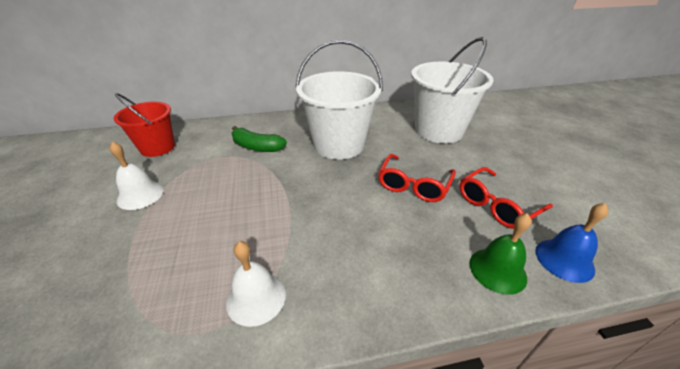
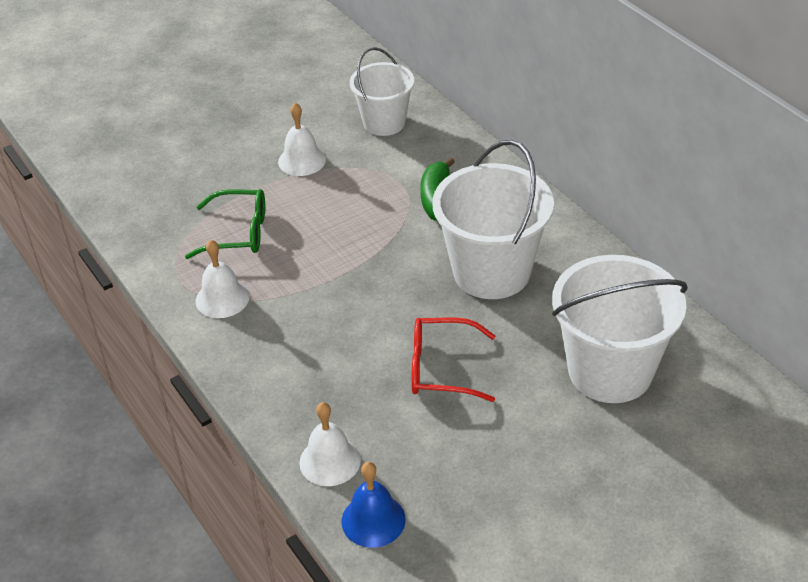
camera: 70 degrees right, 5 degrees up
(157, 147) = (384, 123): red bucket -> white bucket
(179, 260) = (238, 233): none -> green glasses
(497, 205) = (444, 455): red glasses -> none
(497, 270) = (330, 461): green bell -> white bell

